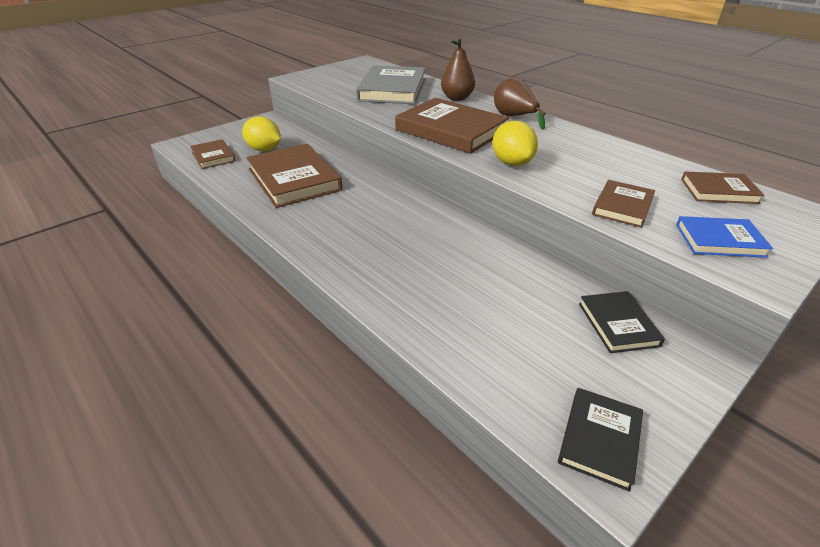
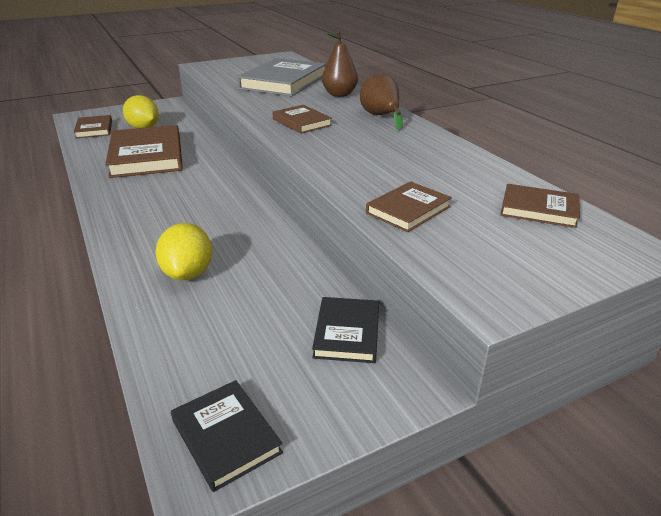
camera: 15 degrees right, 5 degrees down
(450, 130) = (301, 122): brown book -> brown book, size x0.53
(512, 163) = (333, 157): yellow lemon -> yellow lemon (188, 273)
(599, 439) = (226, 436): black book -> black book turned 75 degrees counterclockwise
(719, 240) = (485, 256): blue book -> none

